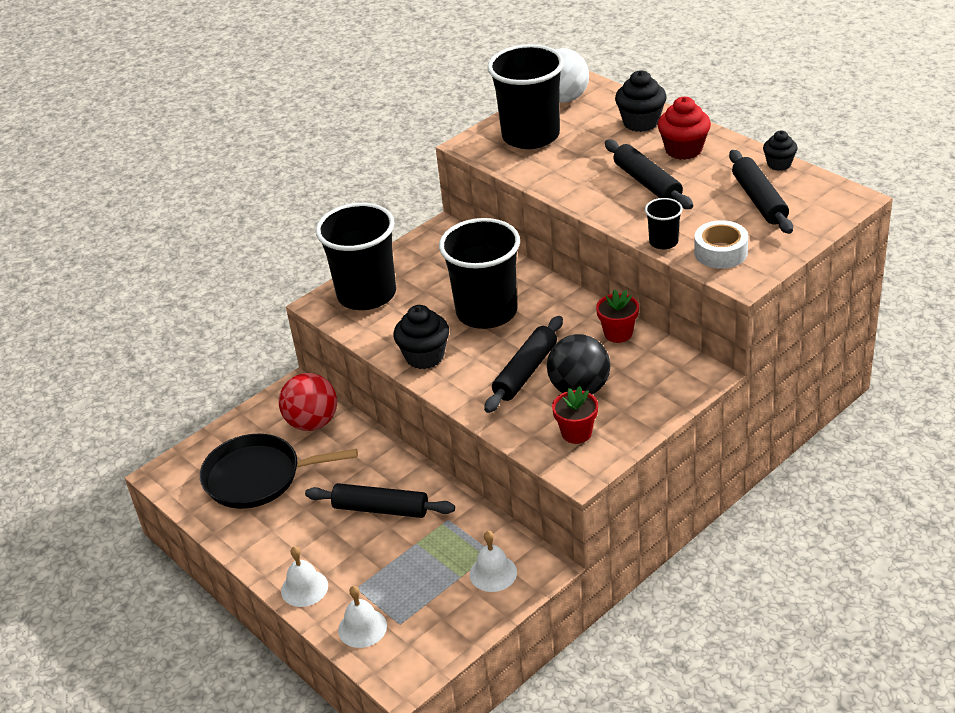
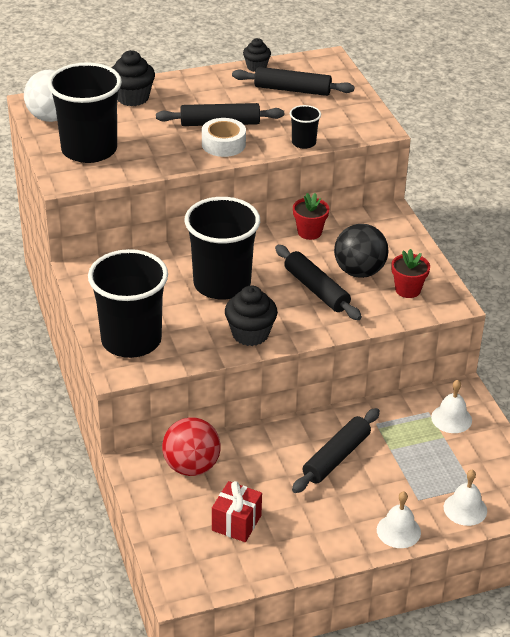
camera: 70 degrees left, 0 degrees up
(258, 477) = (236, 523): black pan -> red gift
(683, 150) = (193, 94): red cupcake -> none
(720, 252) = (339, 126): white tape -> white tape (223, 144)

